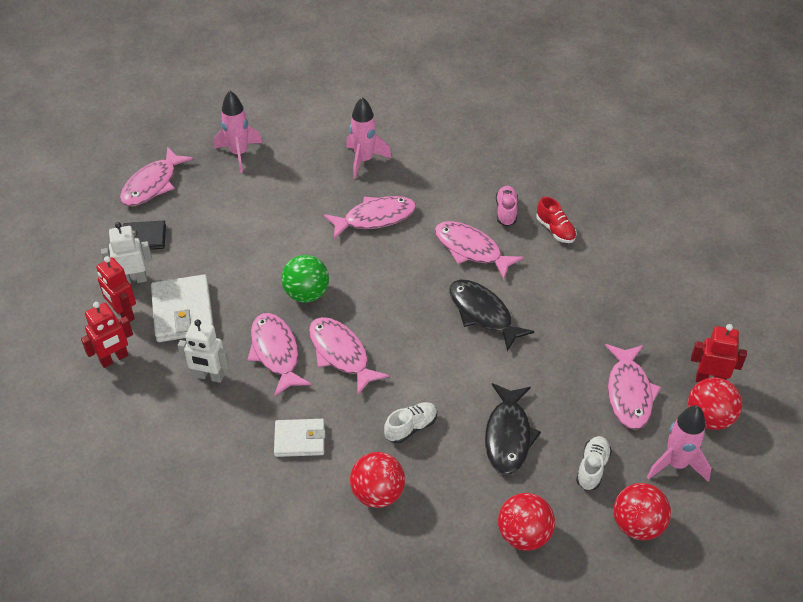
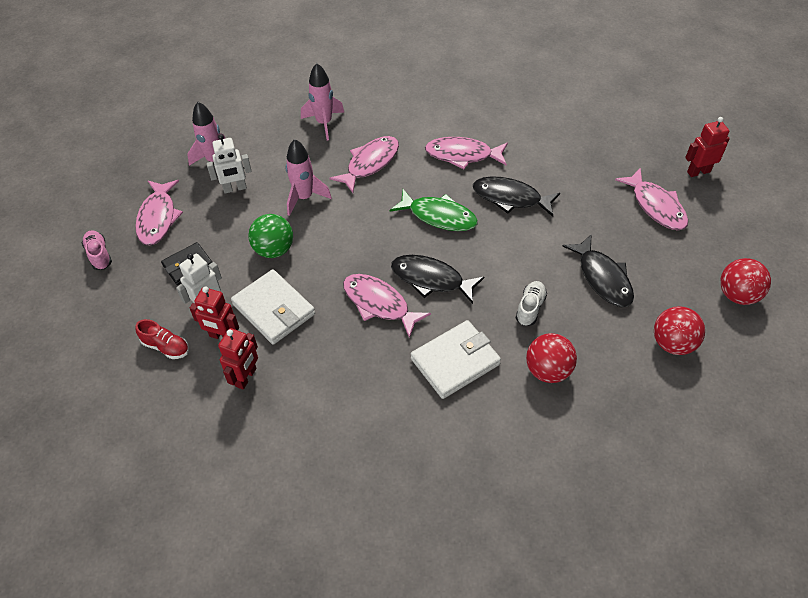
camera: 30 degrees left, 5 degrees up
(209, 376) = (341, 350): white robot -> white robot (235, 188)
(299, 440) = (455, 361): white wallet -> white wallet, size x1.59
(306, 294) = (365, 246): green ball -> green ball (274, 249)
(341, 354) = (431, 279): pink fish -> black fish
(398, 298) = (438, 216): none -> green fish
(506, 211) = (464, 116): pink shoe -> pink shoe (99, 255)
(555, 230) = (510, 114): red shoe -> red shoe (166, 347)
(592, 468) = (676, 271): white shoe -> none
(676, 464) = (726, 240): pink rocket -> pink rocket (304, 197)
(709, 418) = (719, 197): red ball -> none

